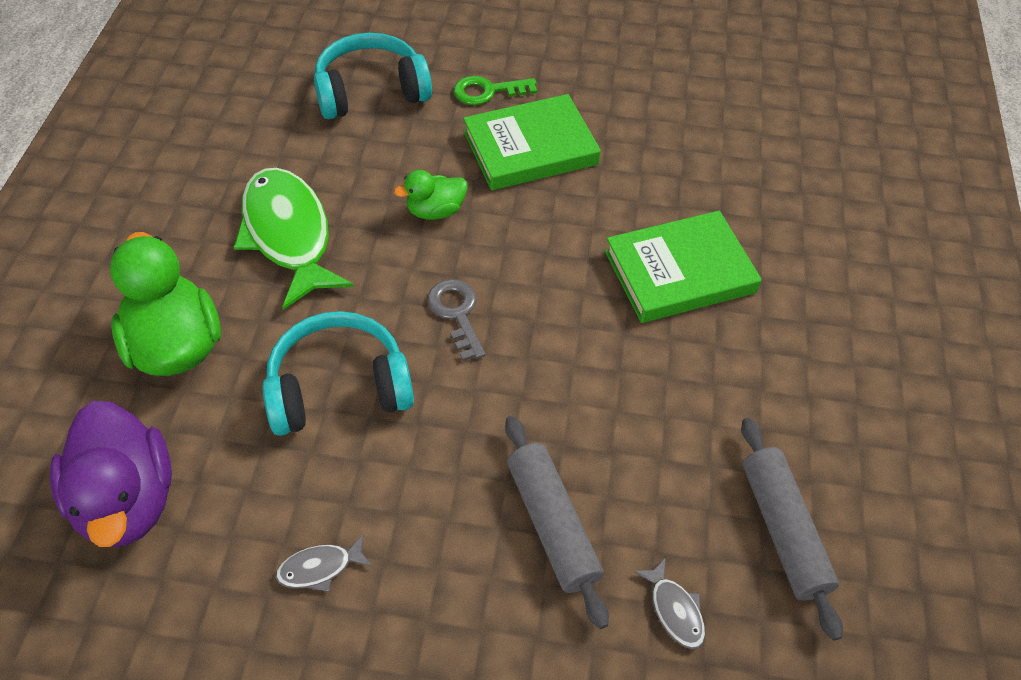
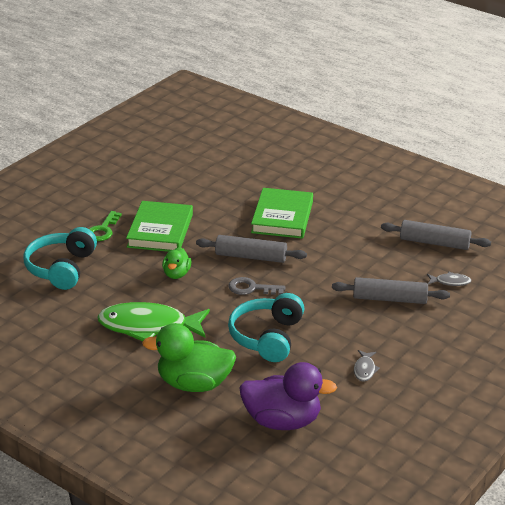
camera: 60 degrees left, 20 degrees down
(541, 278) = (251, 256): none -> grey rolling pin

